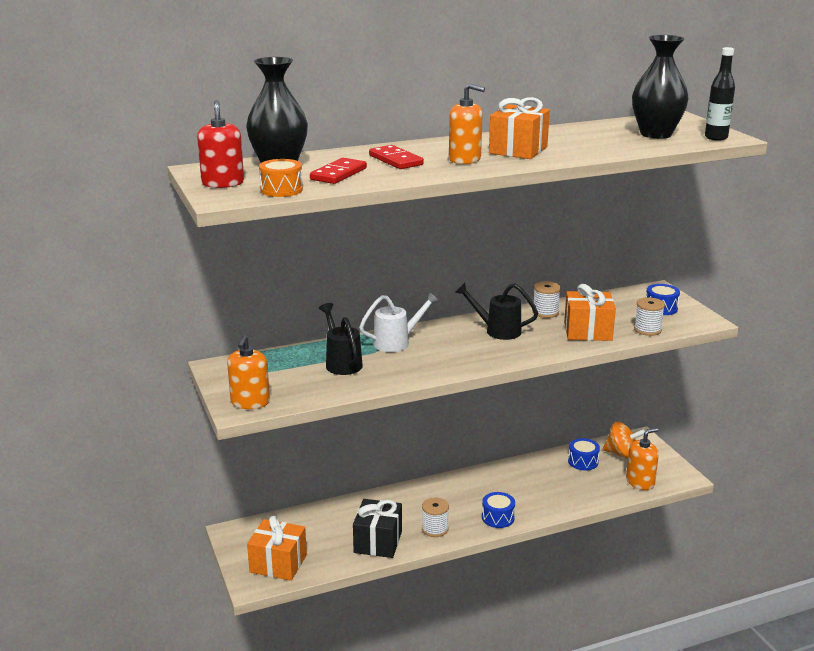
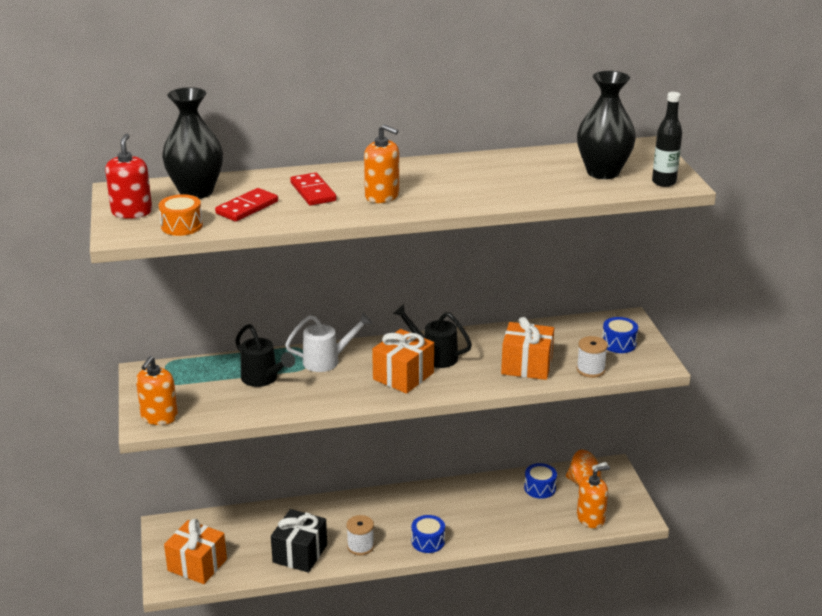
camera: 10 degrees right, 5 degrees up
(341, 362) = (263, 379): black watering can -> black watering can turned 150 degrees clockwise
(518, 150) = (444, 186): orange gift -> orange gift (403, 376)
(545, 312) = (494, 338): white spool -> none

